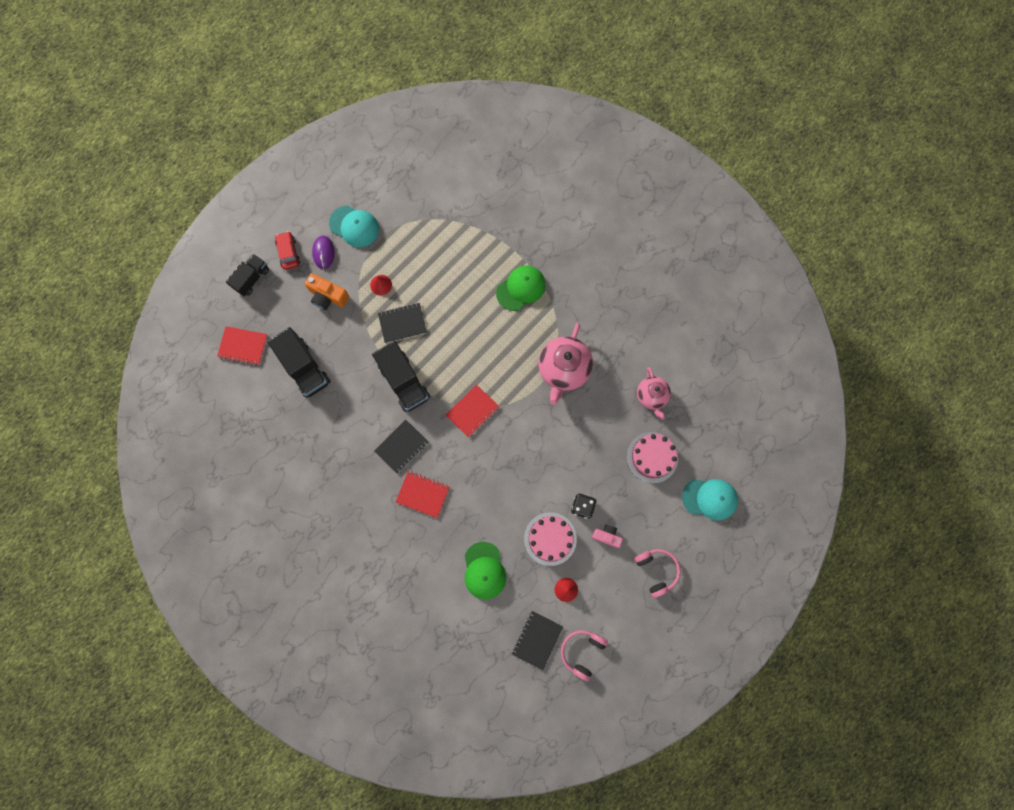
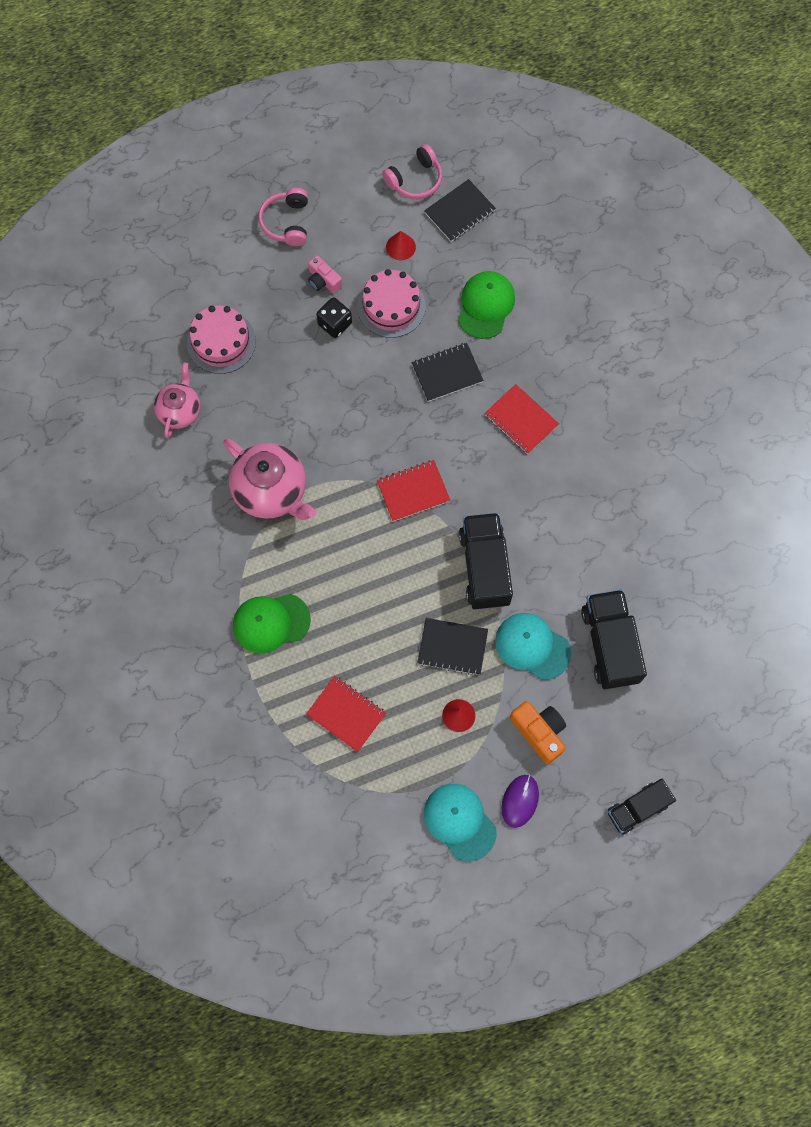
camera: 155 degrees left, 5 degrees down
(243, 346) = (683, 713): red notebook -> red notebook (346, 714)
(288, 253) = (570, 824): red car -> none
(402, 447) = (522, 487): black notebook -> black notebook (447, 373)
(563, 370) = (271, 491): pink teapot -> pink teapot turned 90 degrees clockwise
(709, 498) = (181, 269): turquoise cap -> turquoise cap (532, 646)

